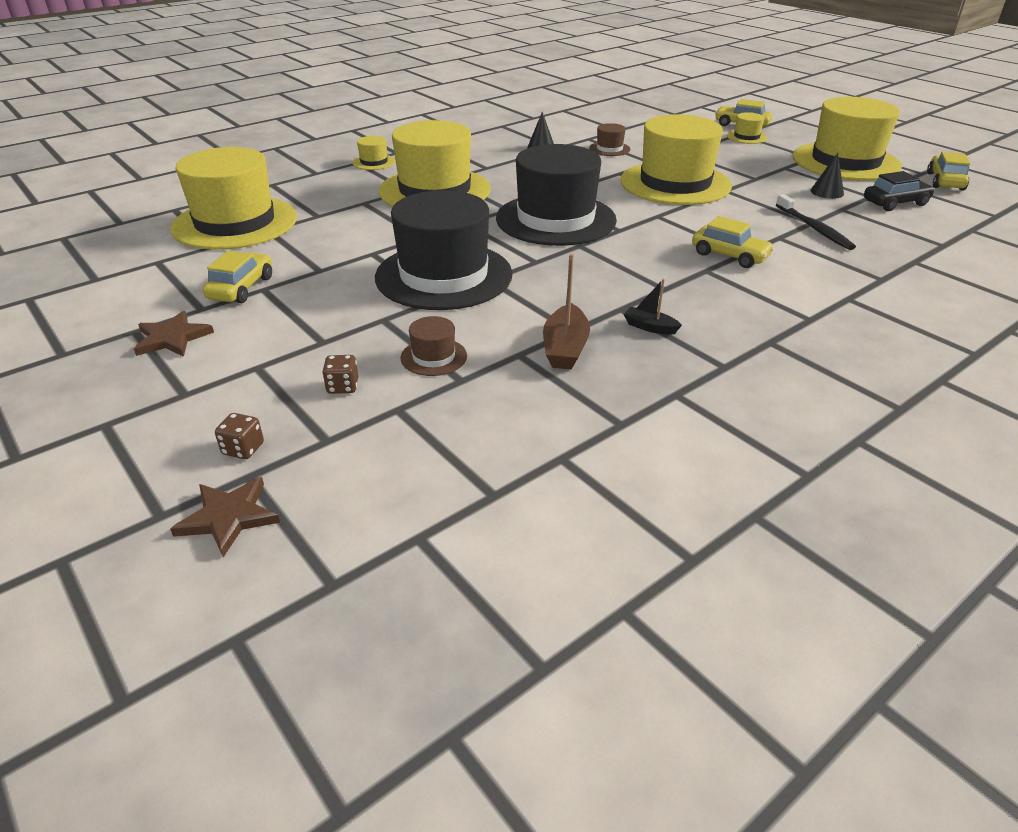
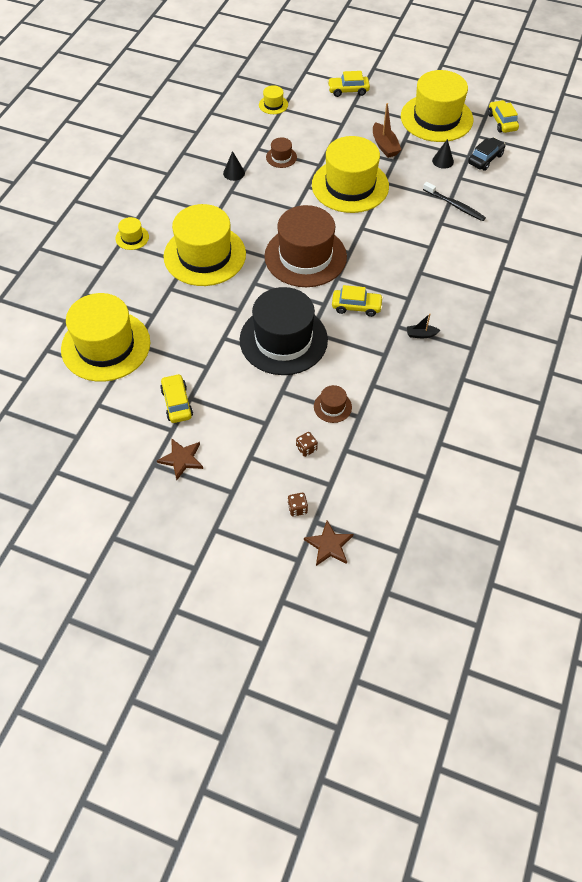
camera: 30 degrees left, 20 degrees up
(555, 219) = (305, 256): black hat -> brown hat
(565, 348) = (391, 370): brown boat -> brown boat (384, 146)
(729, 255) = (424, 252): yellow car -> yellow car (356, 306)
(746, 137) = (360, 107): yellow hat -> yellow hat (273, 105)

